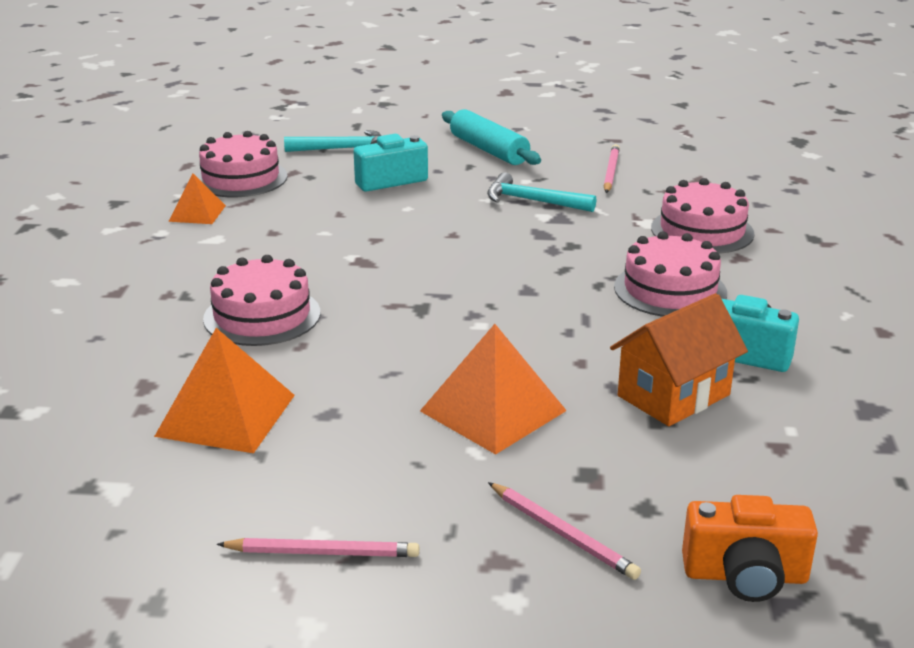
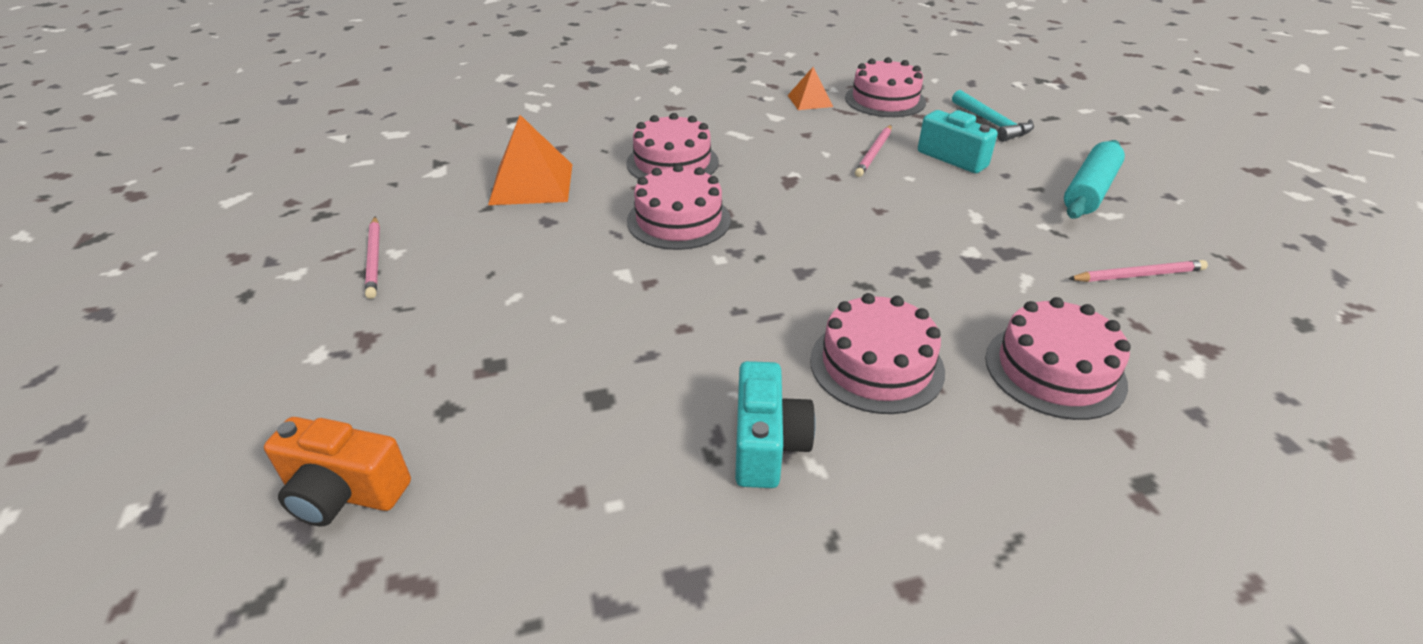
camera: 70 degrees right, 10 degrees up
(392, 333) = (678, 220): none -> pink cake
(492, 410) = (578, 294): orange pyramid -> none
(533, 201) = (999, 239): turquoise hammer -> none
(562, 533) = (404, 365): pink pencil -> pink pencil (874, 153)
(673, 395) = (649, 400): orange house -> none
(745, 576) = (344, 493): orange camera -> orange camera turned 60 degrees counterclockwise

